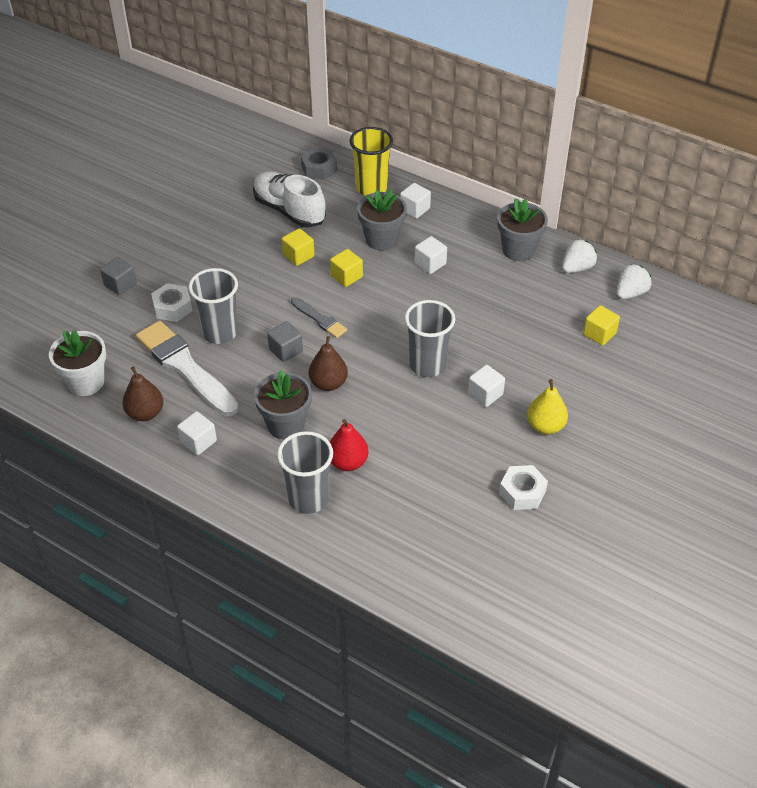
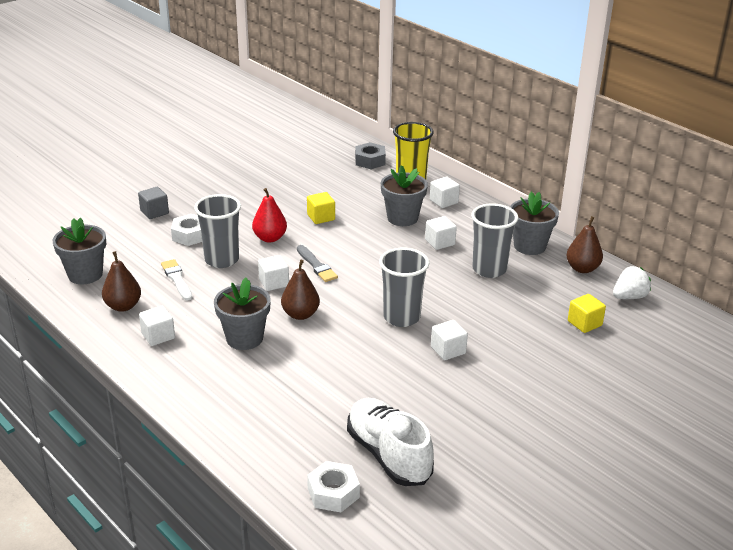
camera: 15 degrees right, 15 degrees down
(86, 382) = (85, 274): white flower pot -> grey flower pot
(185, 367) = (177, 279): white brush -> white brush, size x0.50
(286, 350) = (274, 283): grey cube -> white cube
(289, 210) = (329, 185): white shoe -> white shoe (388, 455)
(308, 498) = (236, 400): grey cup -> grey cup (489, 269)
(346, 276) = (357, 239): yellow cube -> none
(348, 462) = (288, 378): red pear -> red pear (270, 238)
(522, 492) = (450, 438): white nut -> white nut (333, 493)
(545, 426) = (498, 387): yellow pear -> none
(577, 268) = (582, 268): white strawberry -> brown pear

